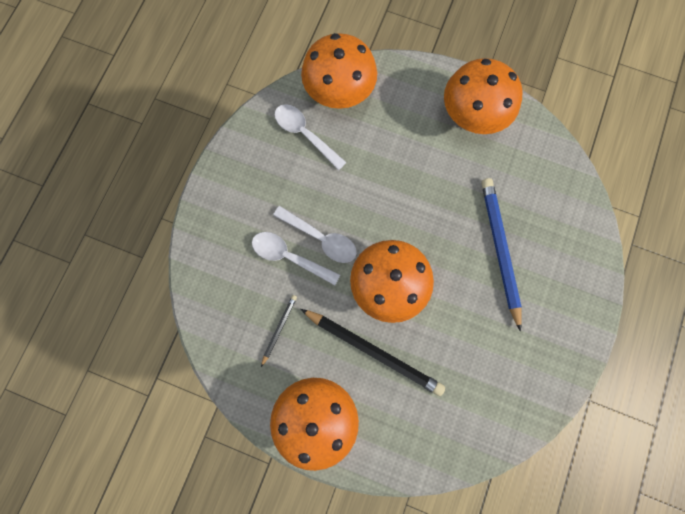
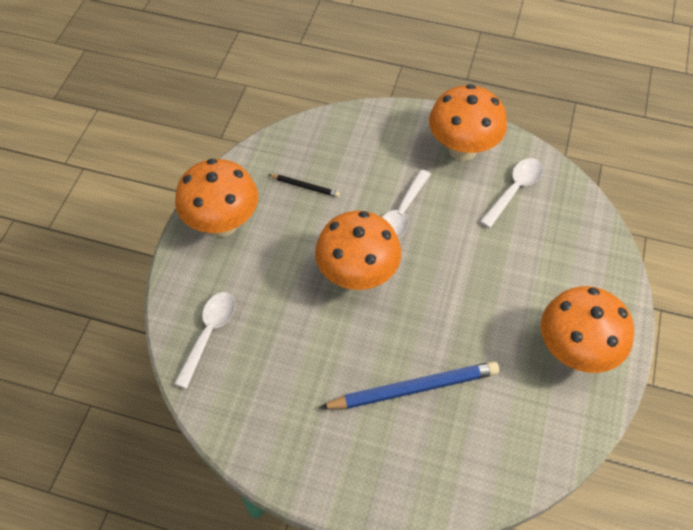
camera: 85 degrees right, 20 degrees down
(289, 257) = (378, 188): white spoon -> white spoon (209, 334)
(339, 96) = (568, 217): orange mushroom -> orange mushroom (462, 150)
(374, 351) = (288, 268): black pencil -> none

